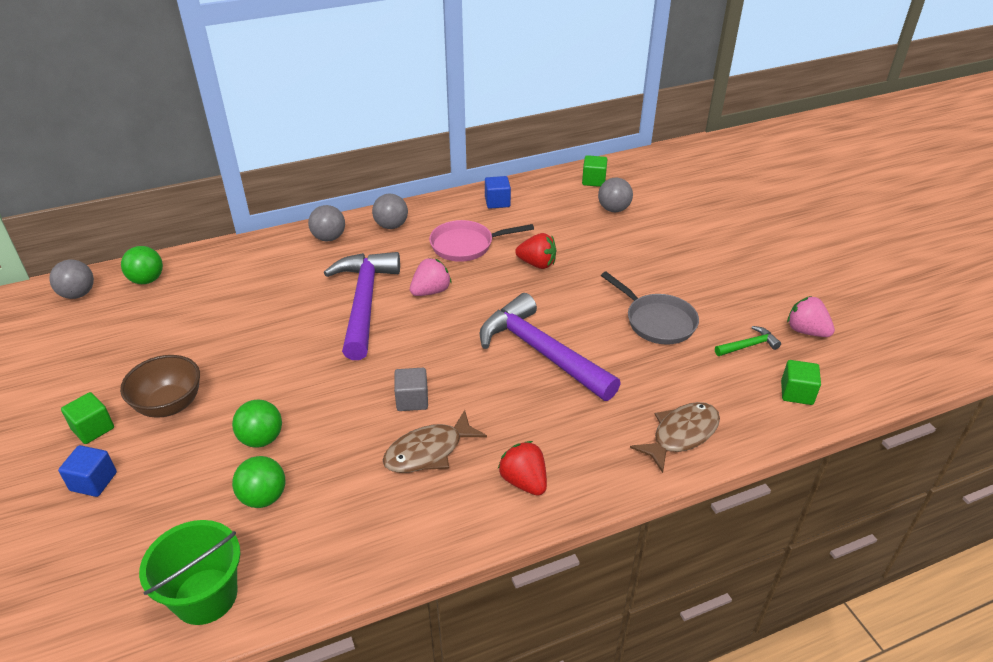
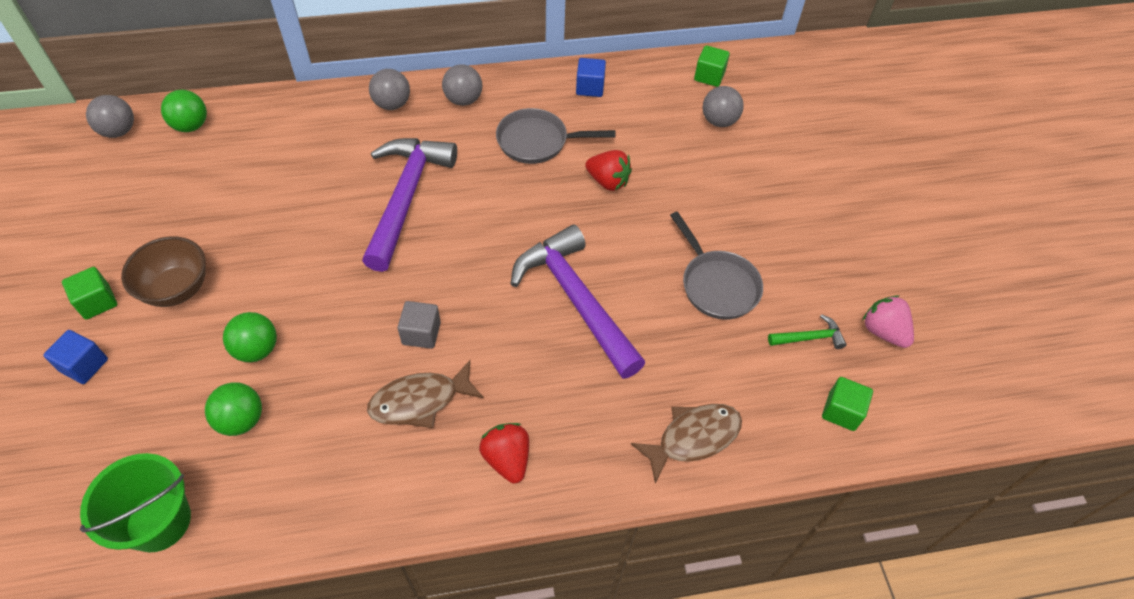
camera: 10 degrees right, 15 degrees up
(431, 291) = (481, 196): pink strawberry -> none
(466, 245) = (537, 141): pink pan -> grey pan

